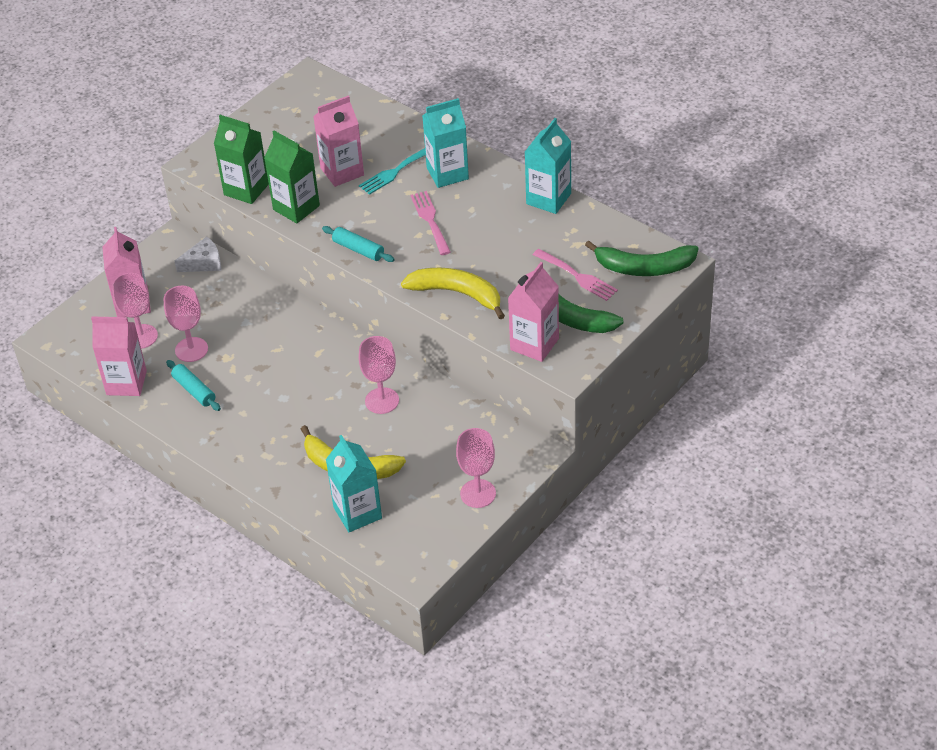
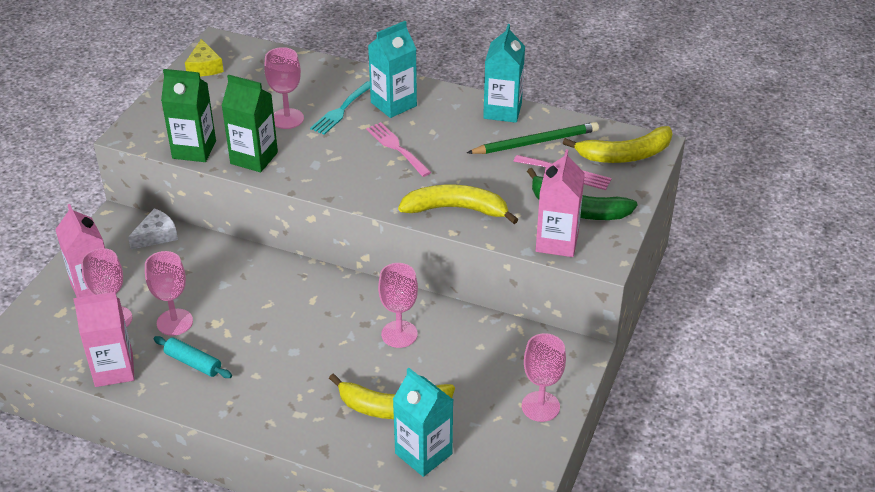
camera: 20 degrees left, 5 degrees down
(287, 102) = (204, 67): none -> yellow cheese
(342, 172) = (287, 119): pink carton -> pink goblet
(358, 249) = (336, 186): turquoise rolling pin -> none
(564, 238) = (535, 142): none -> green pencil
(644, 267) = (625, 155): green banana -> yellow banana

